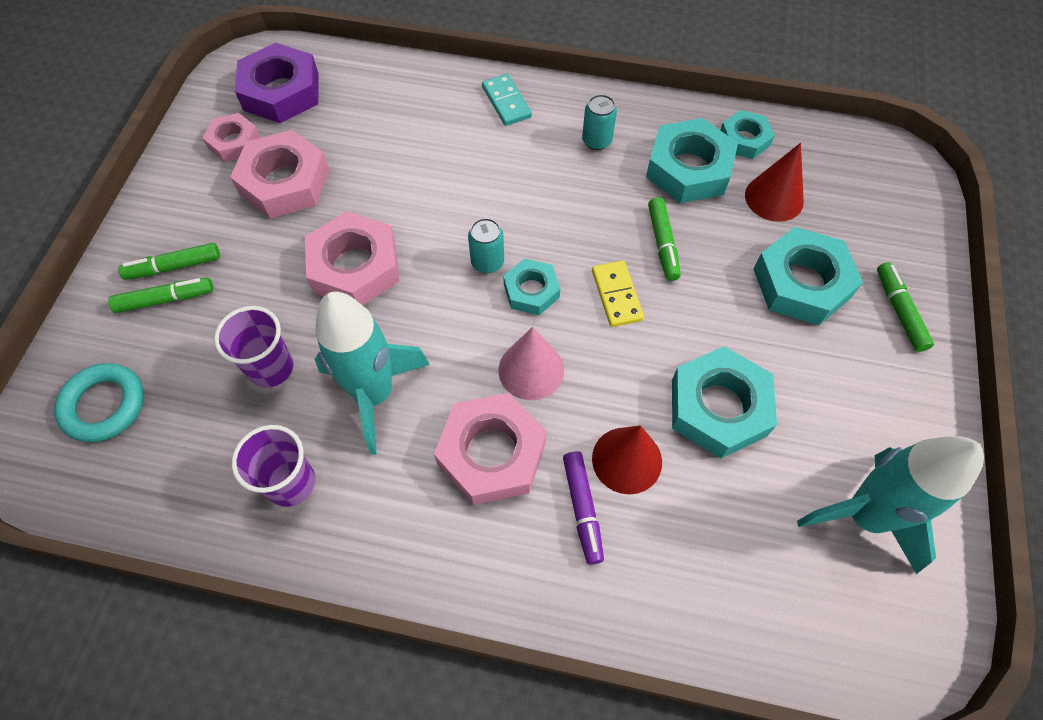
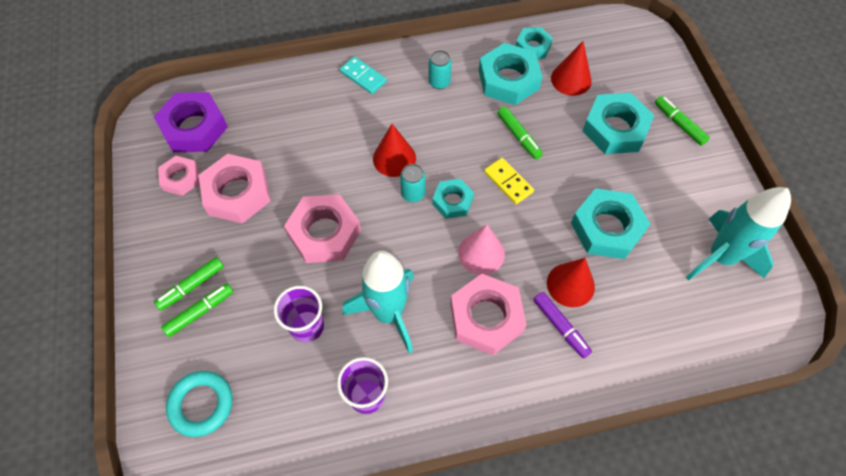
camera: 25 degrees left, 0 degrees up
(488, 211) = (394, 158): none -> red cone

